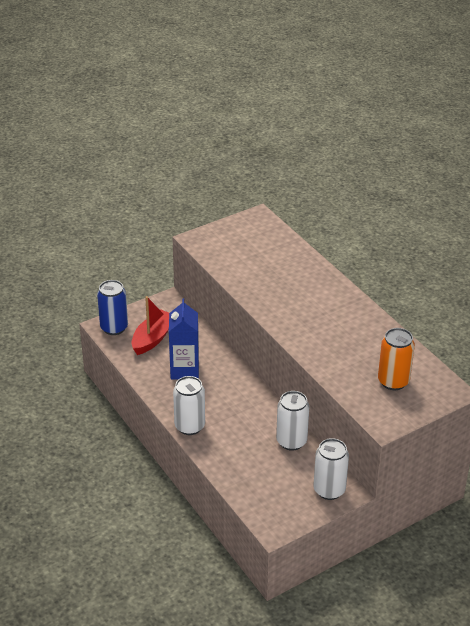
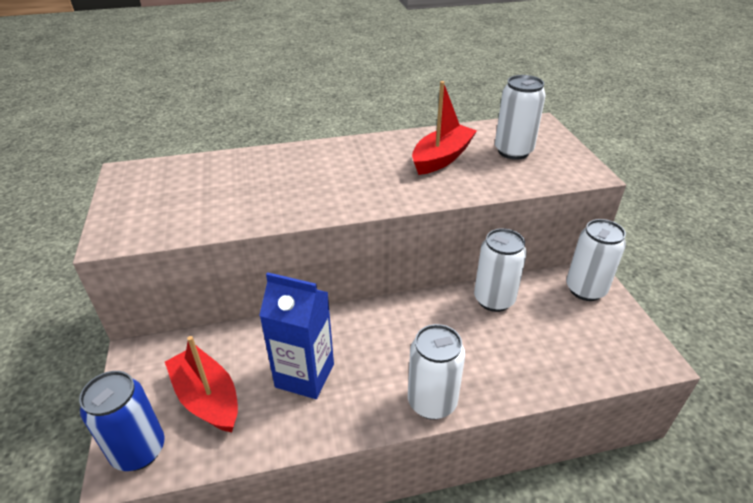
camera: 70 degrees left, 0 degrees up
(360, 346) = (442, 158): none -> red boat
(393, 381) = (513, 151): orange can -> white can

